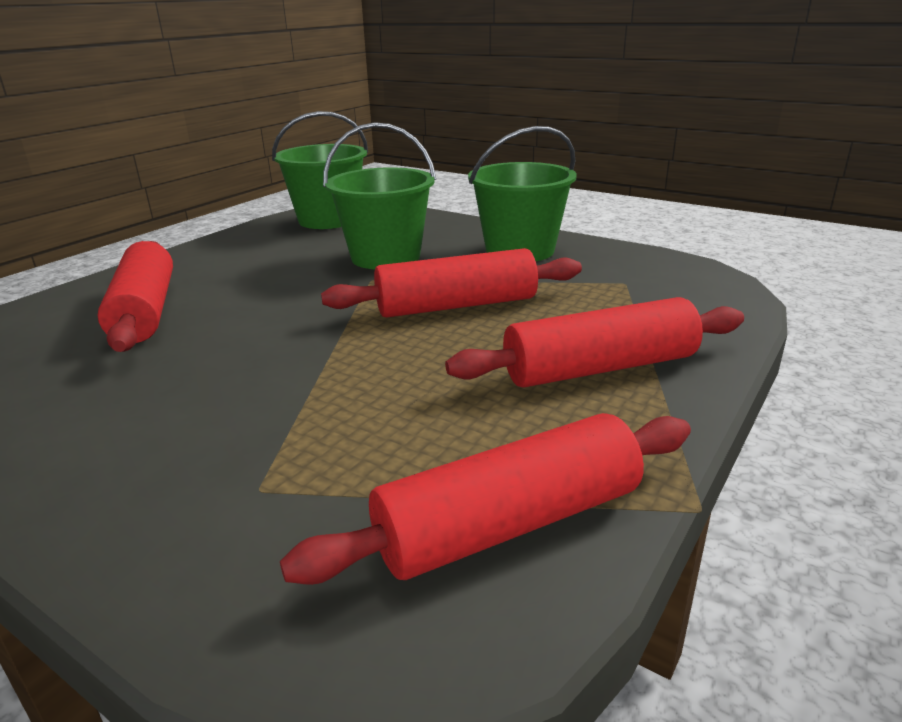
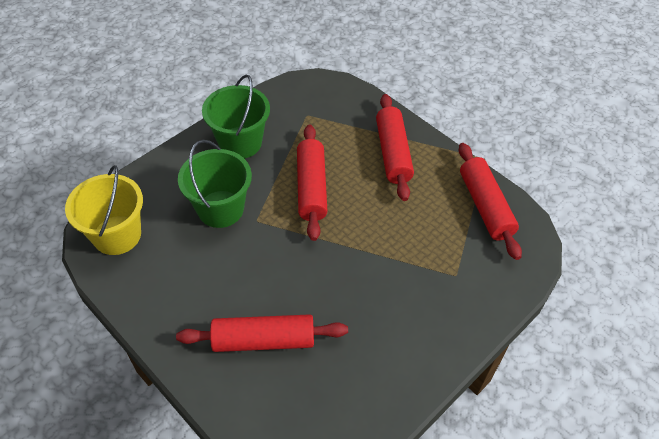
camera: 80 degrees left, 25 degrees up
(328, 220) = (117, 235): green bucket -> yellow bucket

